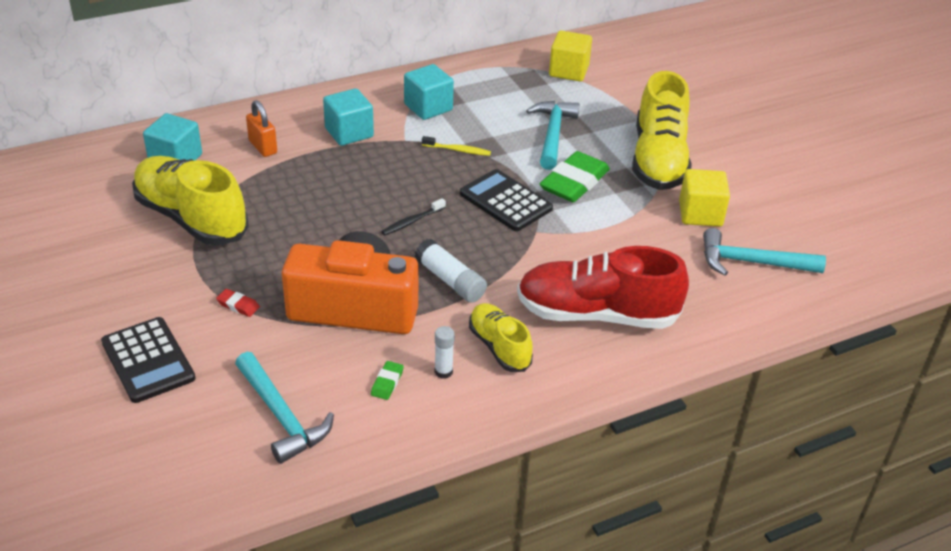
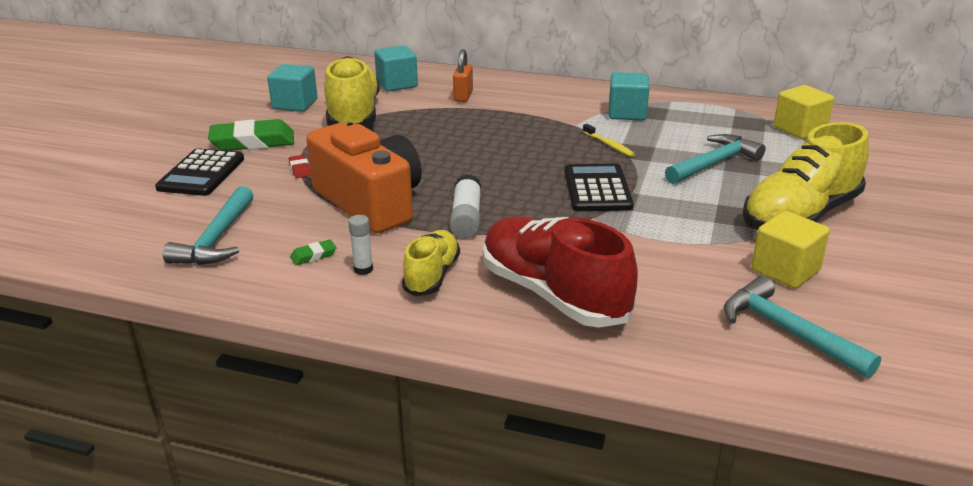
camera: 45 degrees right, 10 degrees down
(349, 133) = (538, 108): turquoise cube -> turquoise cube (295, 104)
(412, 221) = (499, 172): black toothbrush -> none
(574, 182) = (683, 200): green eraser -> green eraser (253, 142)

